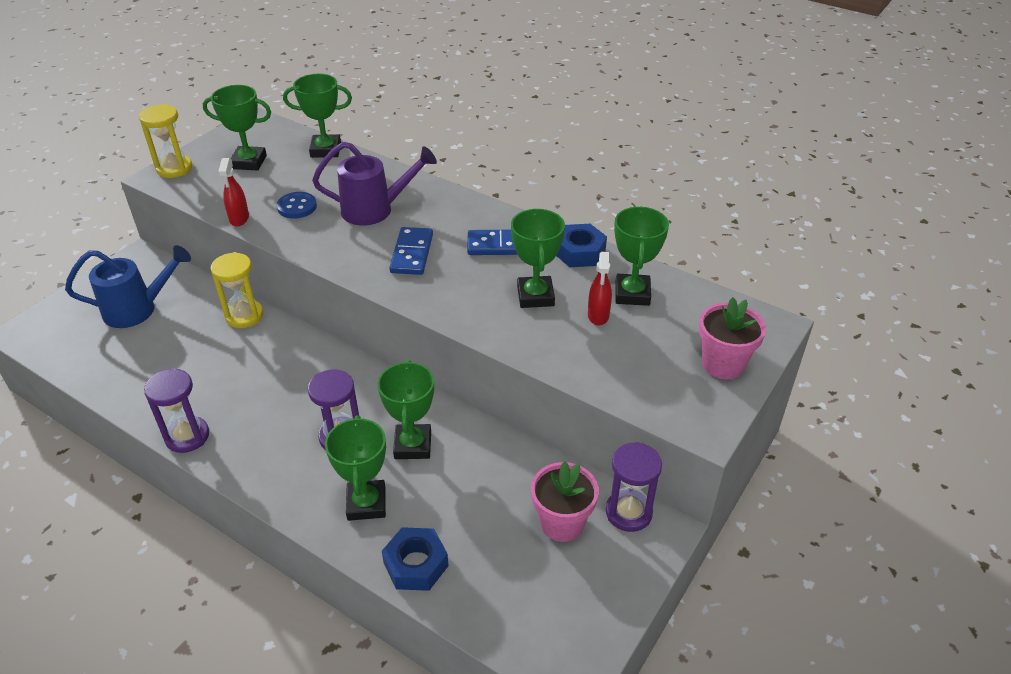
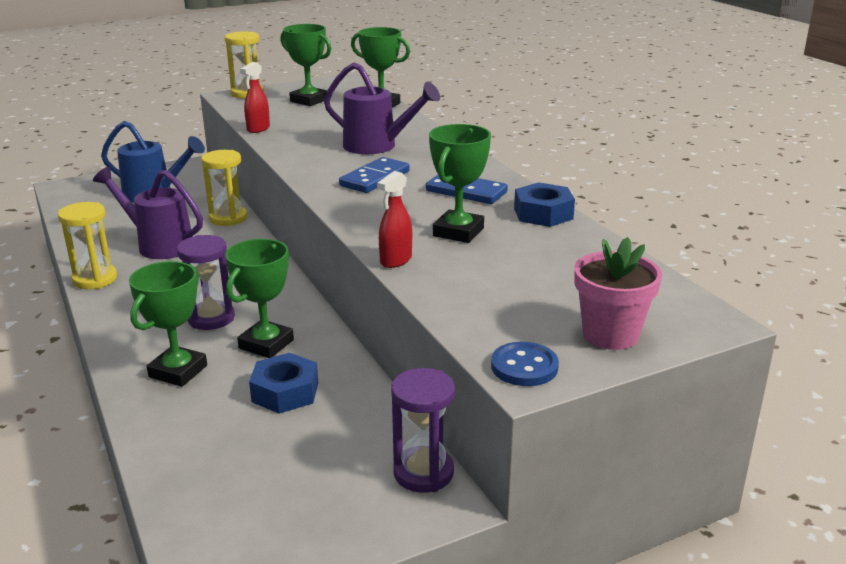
camera: 30 degrees right, 15 degrees down
(187, 436) = (95, 279): purple hourglass -> yellow hourglass
(208, 372) = (159, 245): none -> purple watering can
(297, 207) = (313, 131): blue button -> blue button (524, 367)
(416, 564) = (168, 432): blue nut -> blue nut (285, 392)
(562, 523) = (342, 454): pink flower pot -> none
(598, 315) = (508, 261): red spray bottle -> red spray bottle (395, 260)
(632, 294) = (565, 255): green trophy -> none

